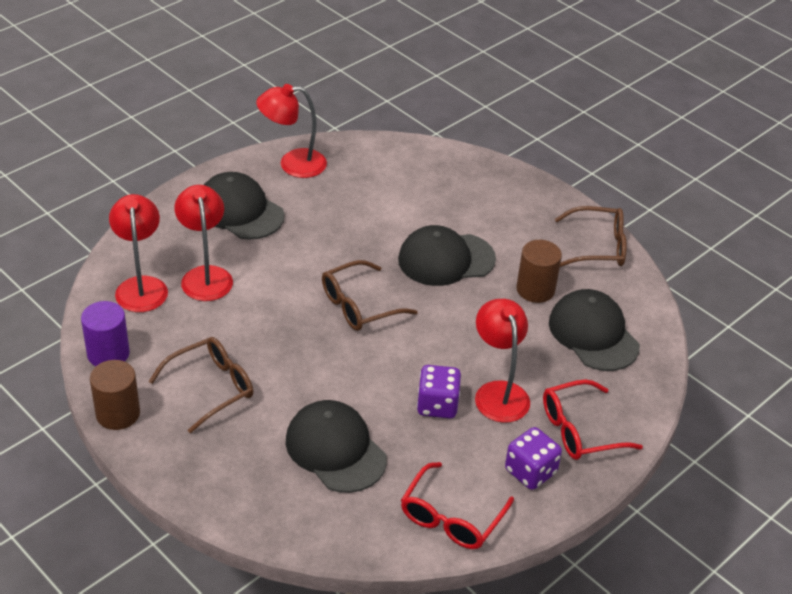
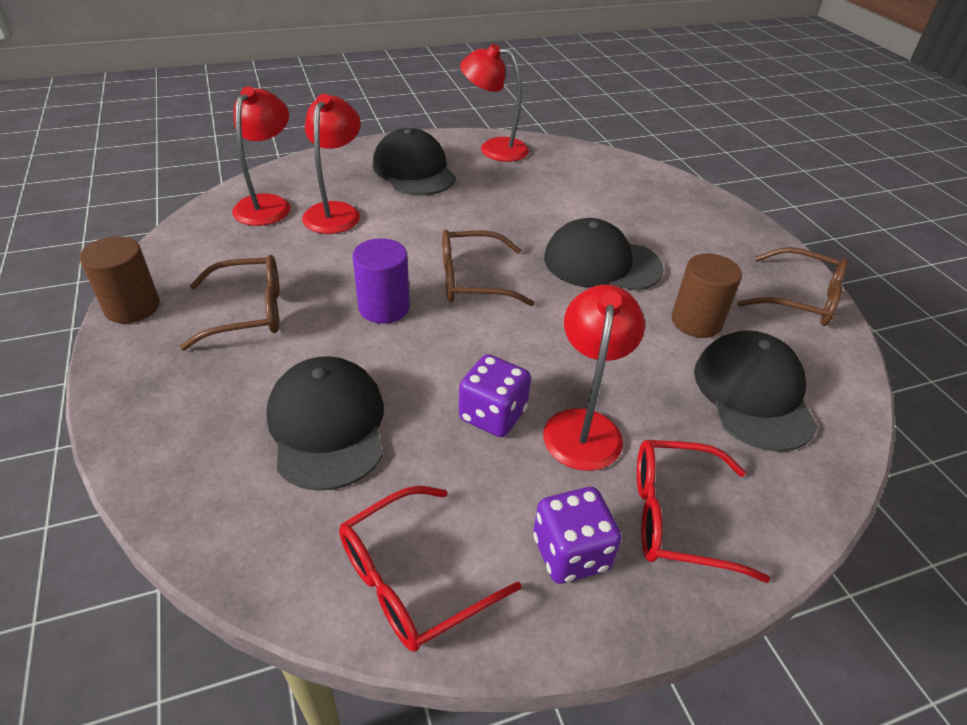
camera: 25 degrees right, 0 degrees up
(108, 353) = (181, 250): purple cylinder -> purple cylinder (384, 307)

